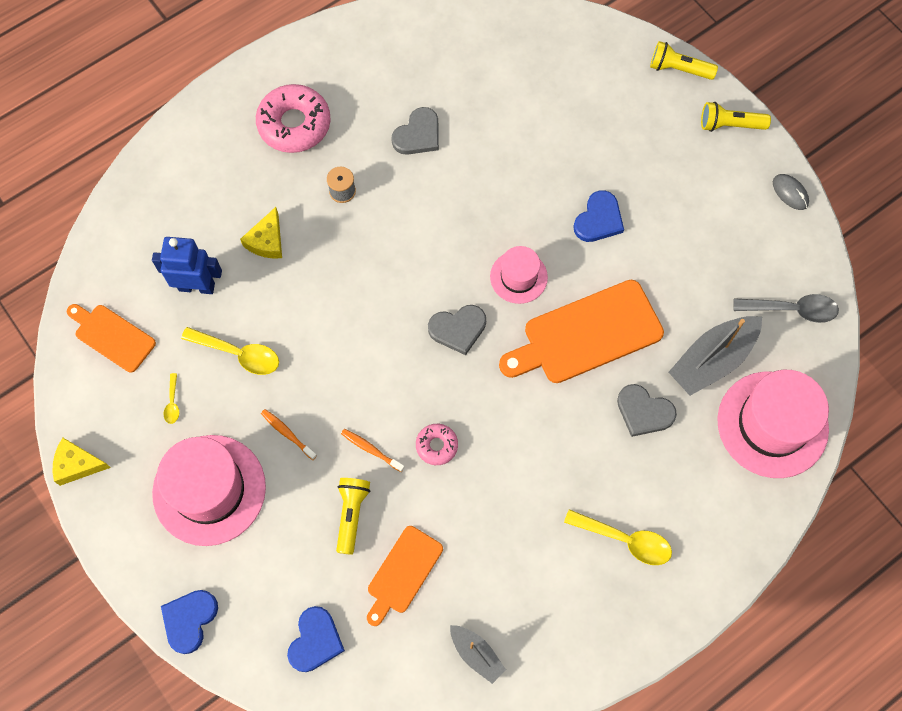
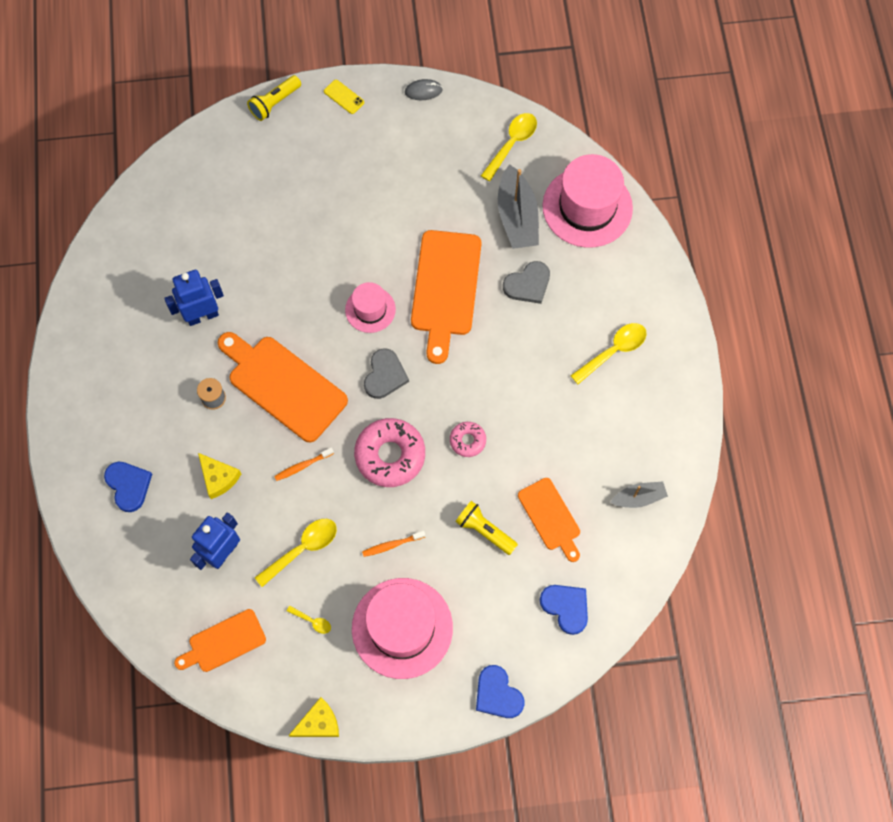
camera: 60 degrees left, 0 degrees up
(77, 464) = (319, 723): yellow cheese -> yellow cheese turned 150 degrees counterclockwise
(294, 124) = (128, 403): pink donut -> pink donut (390, 455)
(371, 449) = (442, 489): orange toothbrush -> orange toothbrush (303, 466)
(391, 244) = (283, 385): none -> orange cutting board
(418, 135) = (202, 316): grey heart -> blue robot
(598, 219) = (360, 228): blue heart -> blue heart (128, 485)
(730, 125) = (344, 97): yellow flashlight -> yellow phone
(791, 310) = (512, 144): grey spoon -> yellow spoon

